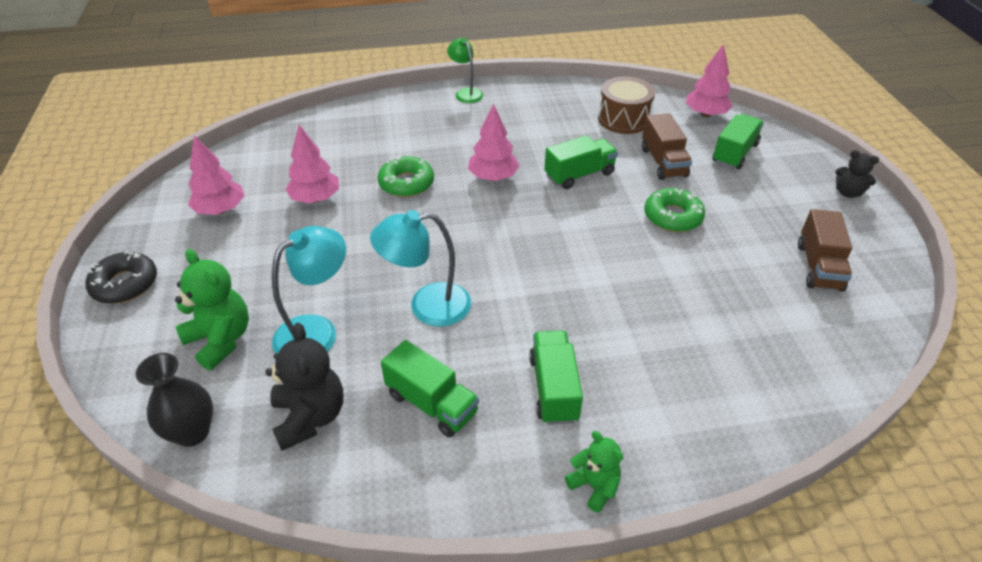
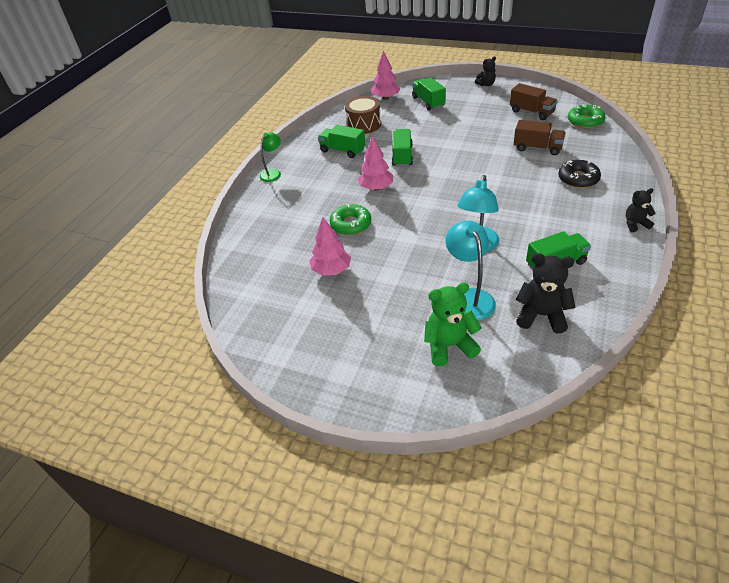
camera: 55 degrees left, 0 degrees up
(125, 284) = (352, 392): black donut -> black donut (578, 179)
(192, 432) = (527, 373): black vase -> none
(221, 210) = (302, 323): pink tree -> none
(466, 93) = (273, 173): green lamp -> green lamp turned 120 degrees clockwise
(553, 388) = (567, 217): green truck -> green truck (342, 150)
(594, 486) = (635, 224): green teddy bear -> black teddy bear
(663, 162) = (416, 125): brown truck -> brown truck (537, 148)
(672, 216) = (464, 138): green donut -> green donut (585, 121)

